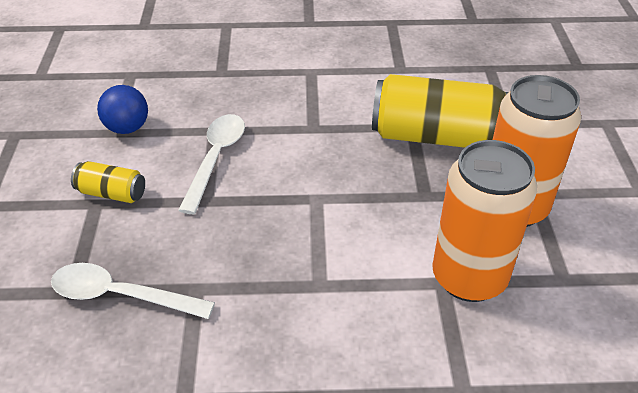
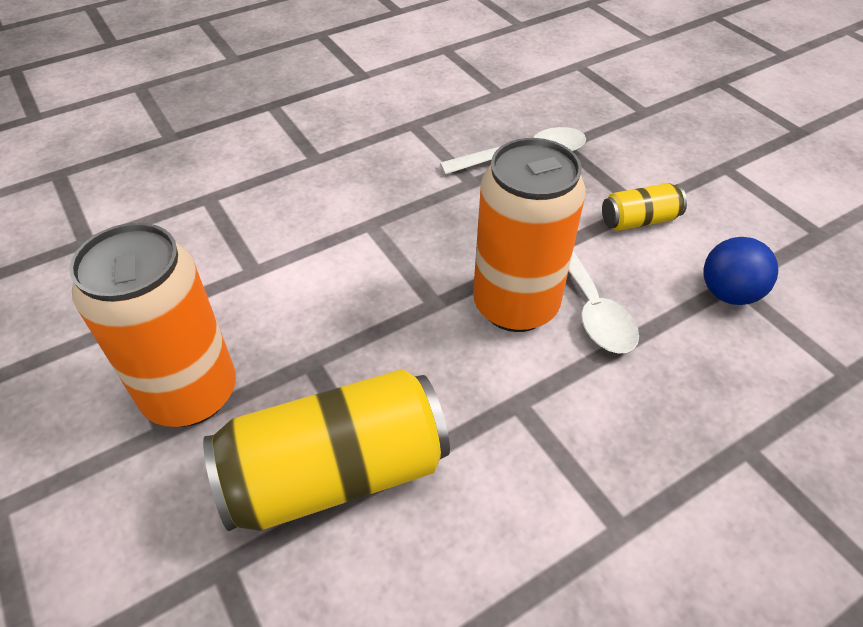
camera: 150 degrees right, 5 degrees up
(469, 277) = (226, 286): orange can -> orange can (515, 305)

